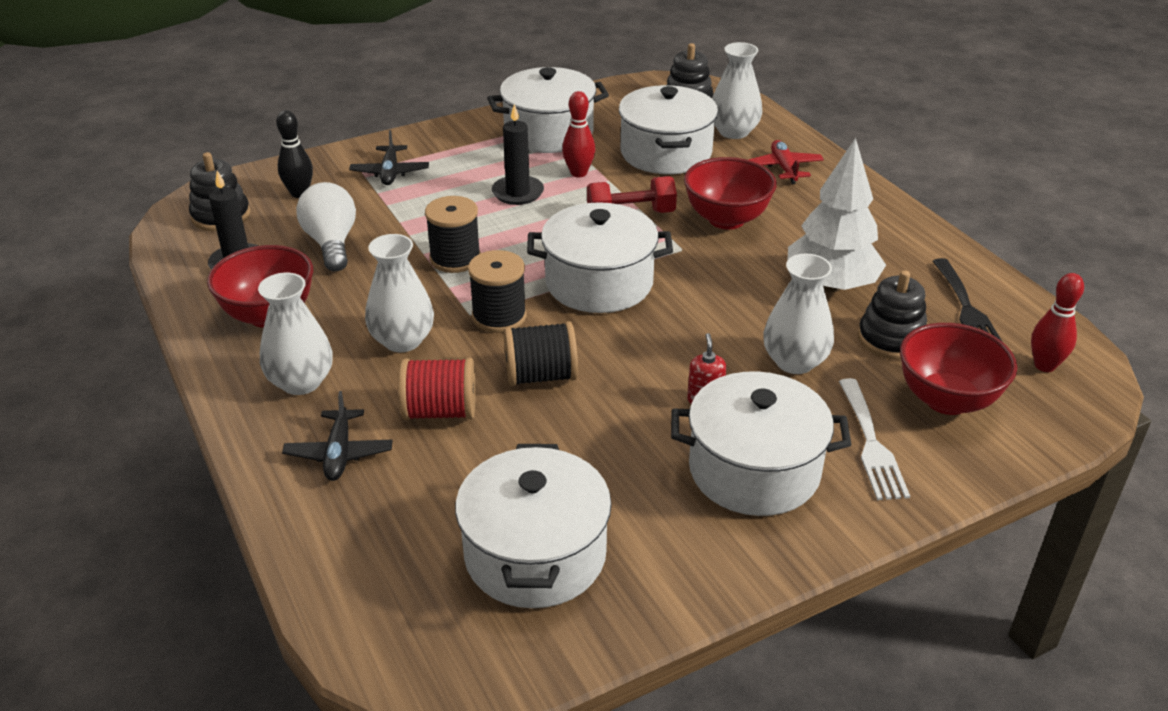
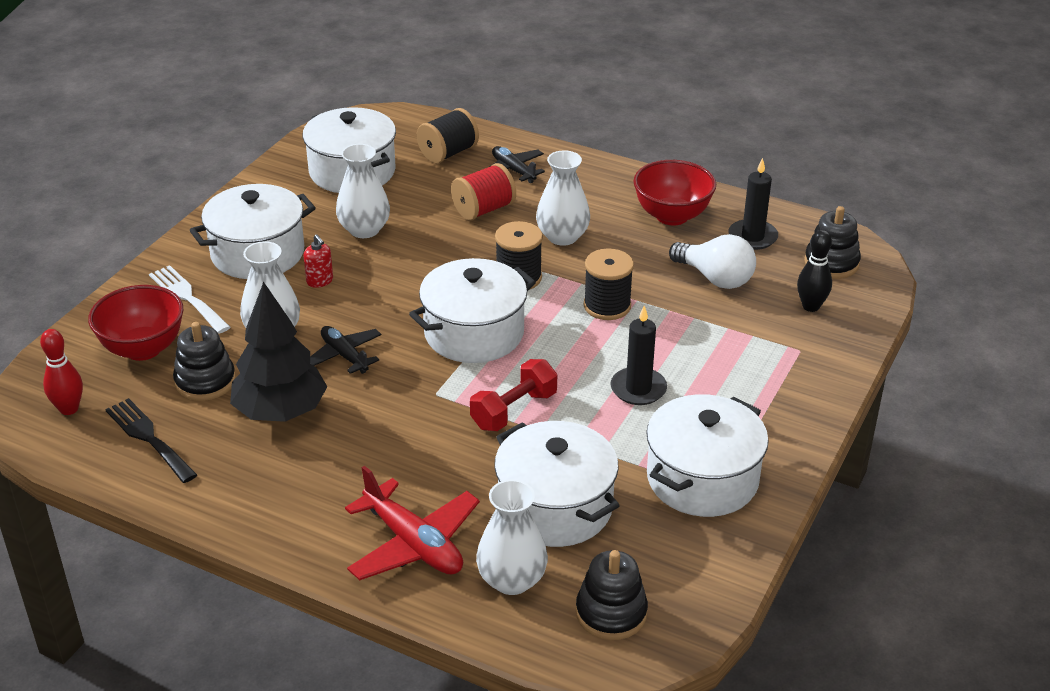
camera: 145 degrees right, 0 degrees up
(301, 382) = (589, 191): white vase -> white vase (364, 230)
(390, 172) = (775, 359): black plane -> black plane (344, 356)
(540, 376) = (444, 252): black spool -> black spool (448, 153)
(578, 173) = (611, 438): red bowling pin -> none
(726, 219) = (422, 444): red bowl -> none
(784, 168) = (413, 544): red plane -> red plane, size x1.59
(831, 285) = (280, 412): white tree -> black tree

